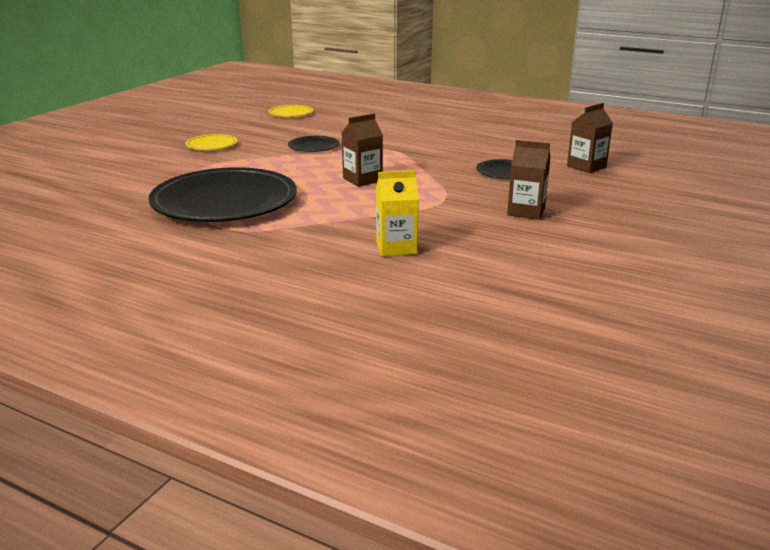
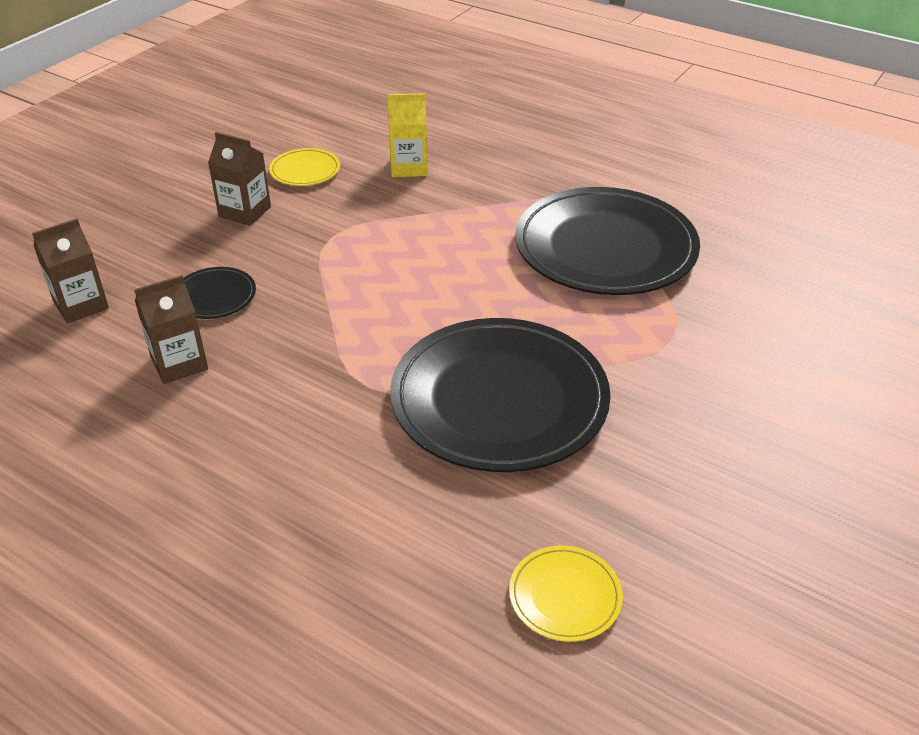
camera: 175 degrees left, 15 degrees up
(211, 145) = (690, 418): yellow plate -> yellow plate (305, 170)
(313, 147) = (499, 400): black plate -> black plate, size x2.33
(362, 179) = (425, 288): brown carton -> brown carton (179, 363)

